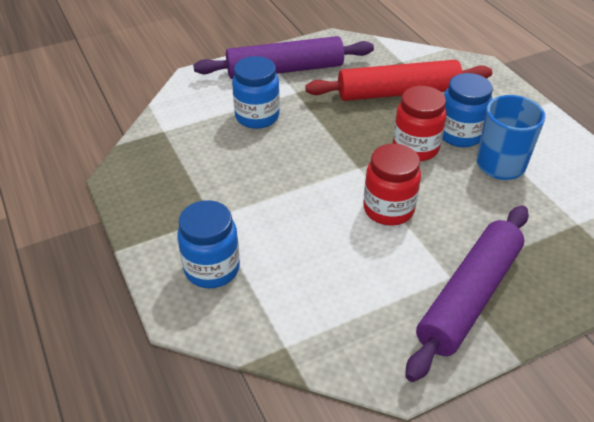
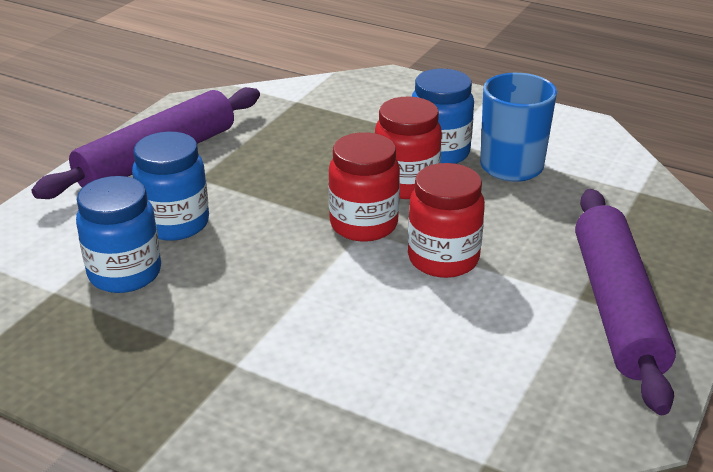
camera: 35 degrees left, 10 degrees down
(212, 269) = (300, 424): blue jar -> blue jar (125, 273)
(362, 164) = (364, 224): none -> red jar
(398, 92) = (326, 135): red rolling pin -> none

